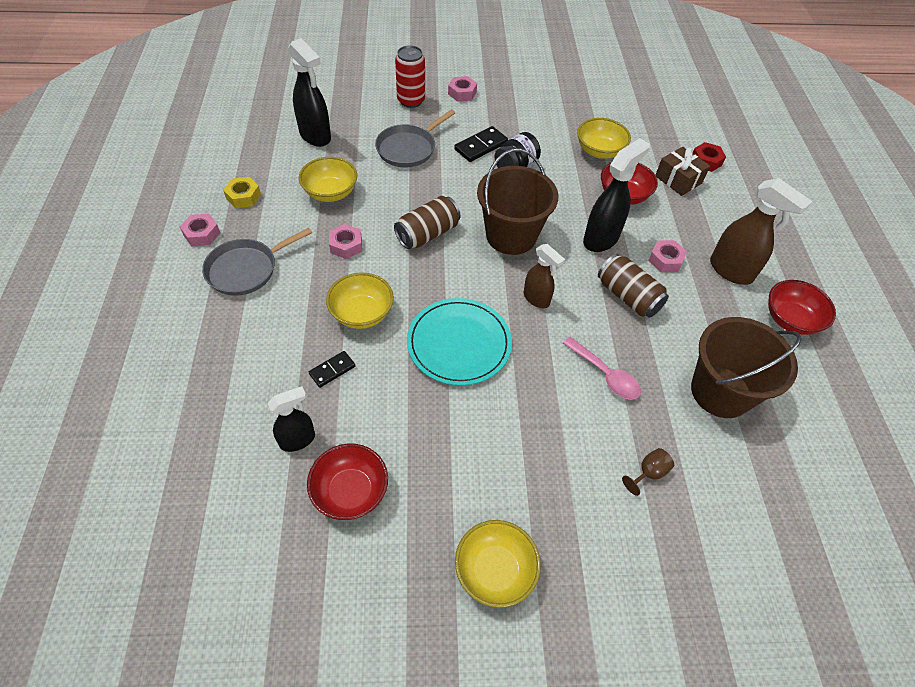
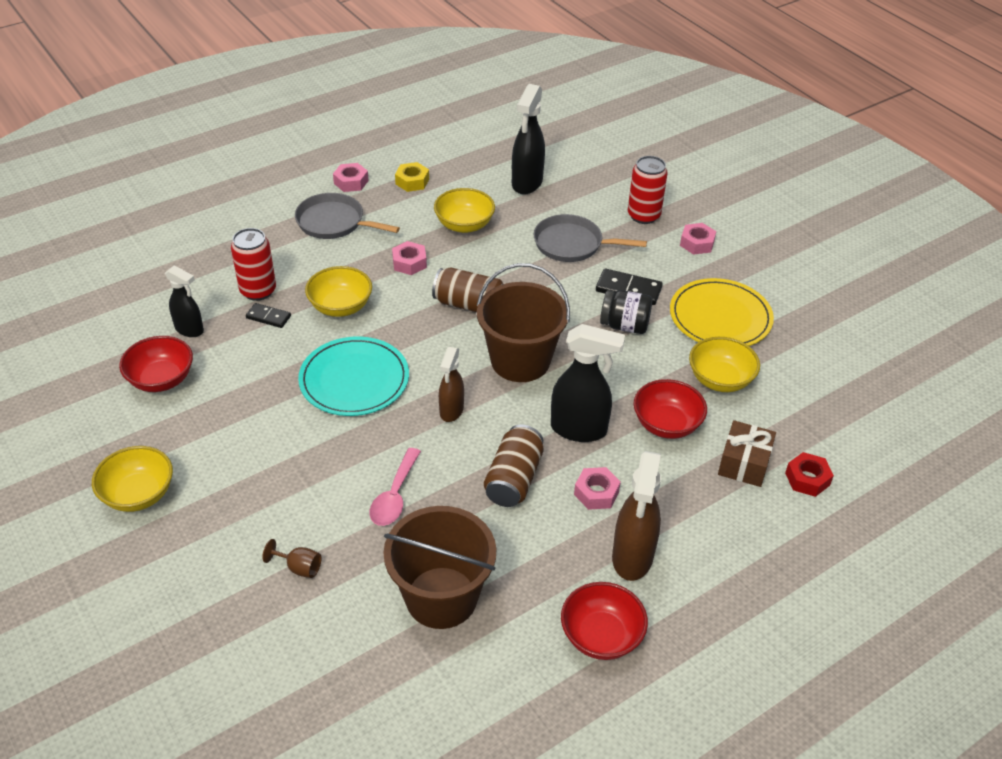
camera: 60 degrees right, 10 degrees down
(289, 363) = (258, 291): none -> red can
(542, 121) = (720, 317): none -> yellow plate

